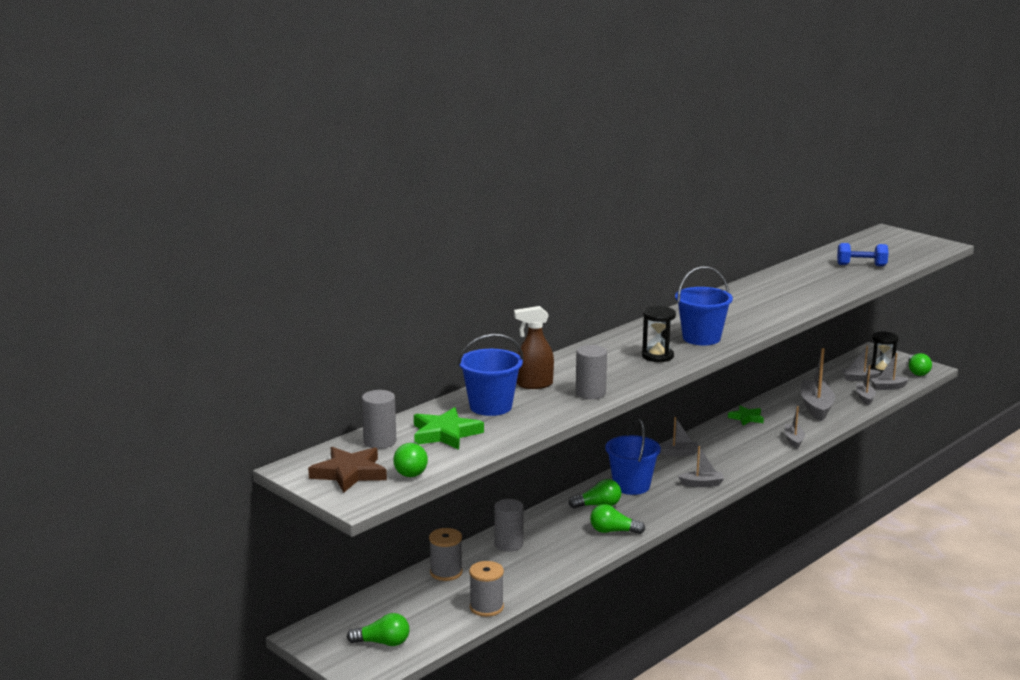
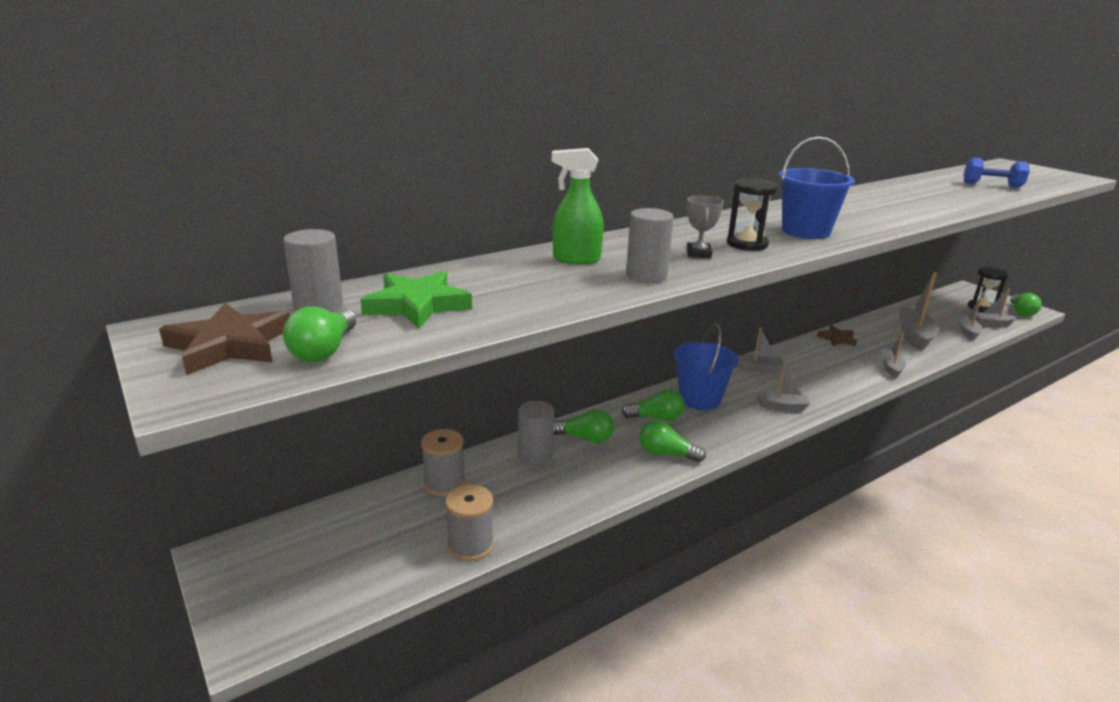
camera: 10 degrees right, 5 degrees up
(382, 643) = (307, 584): green light bulb -> green light bulb (585, 438)
(490, 406) = (503, 278): blue bucket -> none
(534, 384) = (576, 259): brown spray bottle -> green spray bottle
(623, 369) = (698, 254): none -> grey trophy
(746, 418) = (837, 339): green star -> brown star
(859, 379) = (958, 313): grey boat -> none

